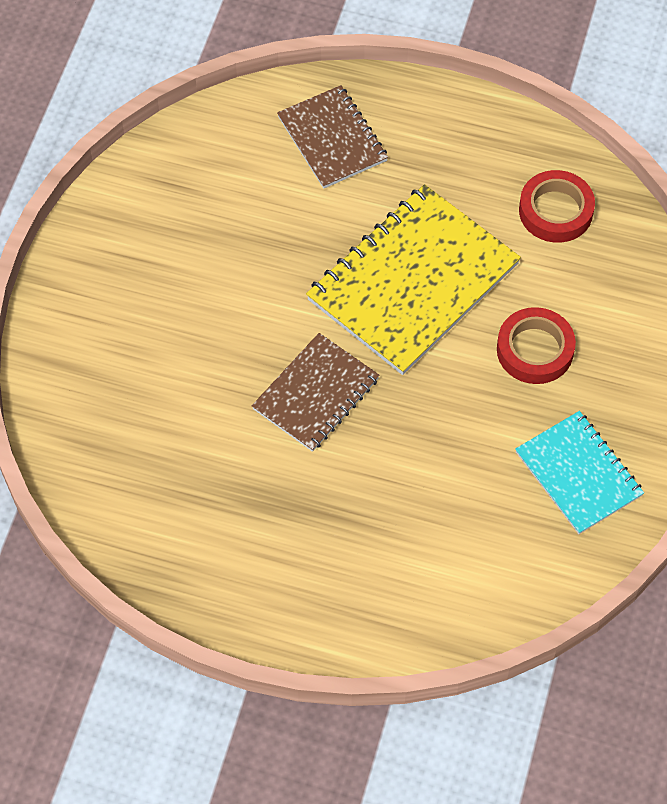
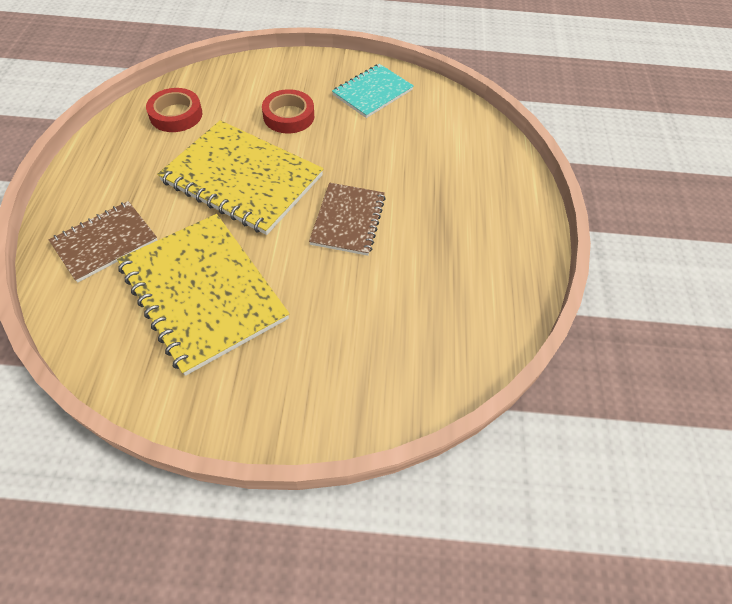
camera: 105 degrees left, 5 degrees down
(238, 231) = (203, 292): none -> yellow notebook
(316, 394) = (348, 220): brown notebook -> brown notebook turned 75 degrees clockwise

